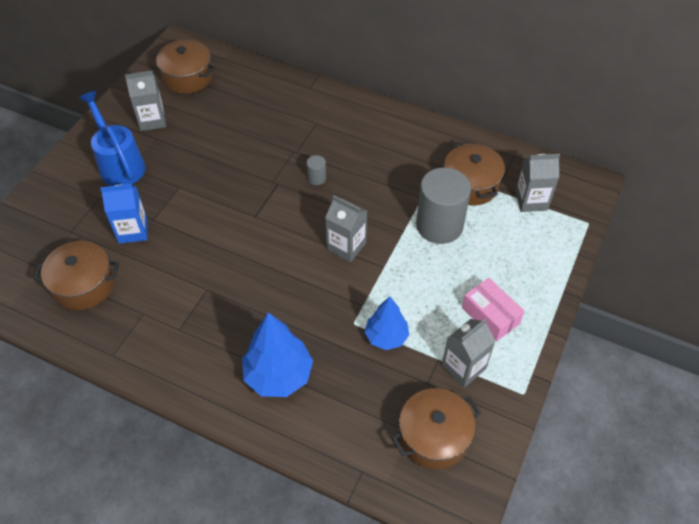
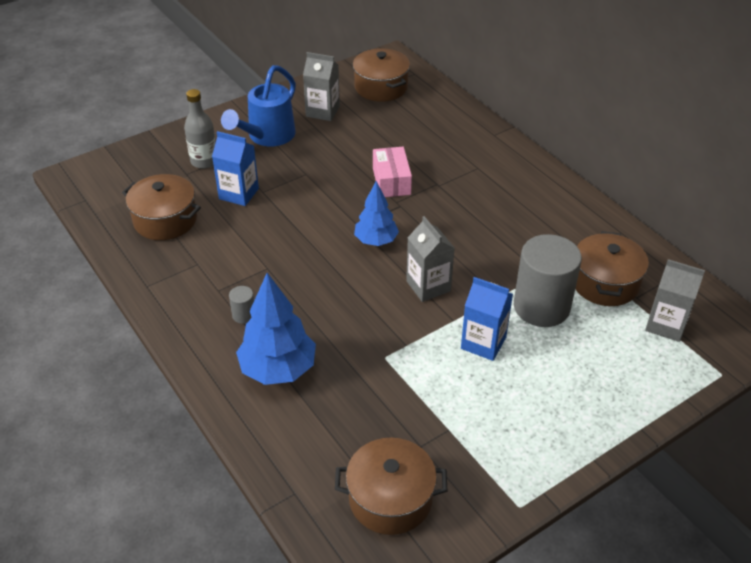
camera: 30 degrees right, 10 degrees down
(78, 212) = (204, 161): none -> grey bottle
(119, 164) = (267, 136): blue watering can -> blue watering can turned 150 degrees counterclockwise
(316, 178) = (442, 215): grey cylinder -> grey cylinder (244, 315)
(386, 337) = (409, 384): blue tree -> blue tree (376, 241)
(417, 275) = (483, 343): none -> blue carton
(463, 367) = (470, 449): grey carton -> none
(490, 315) = (537, 414): pink box -> pink box (391, 181)

